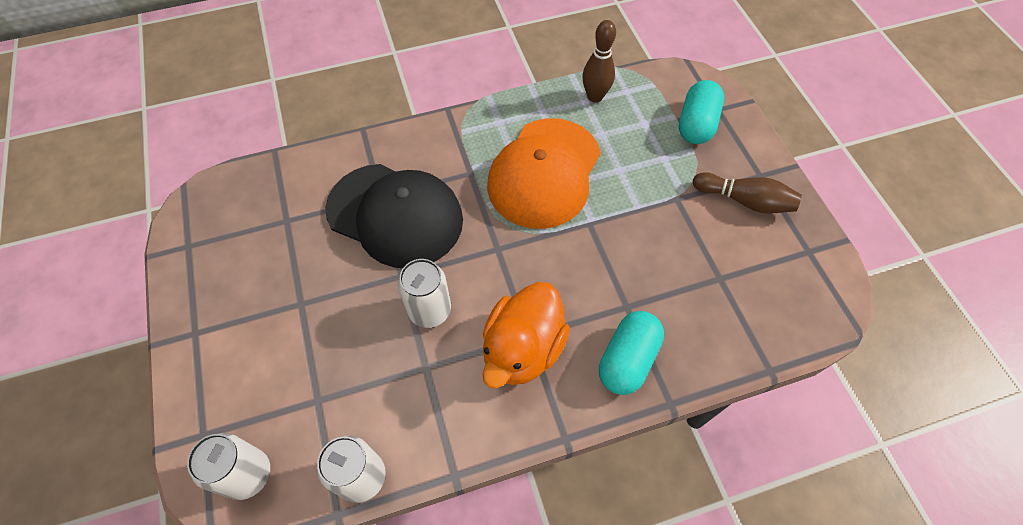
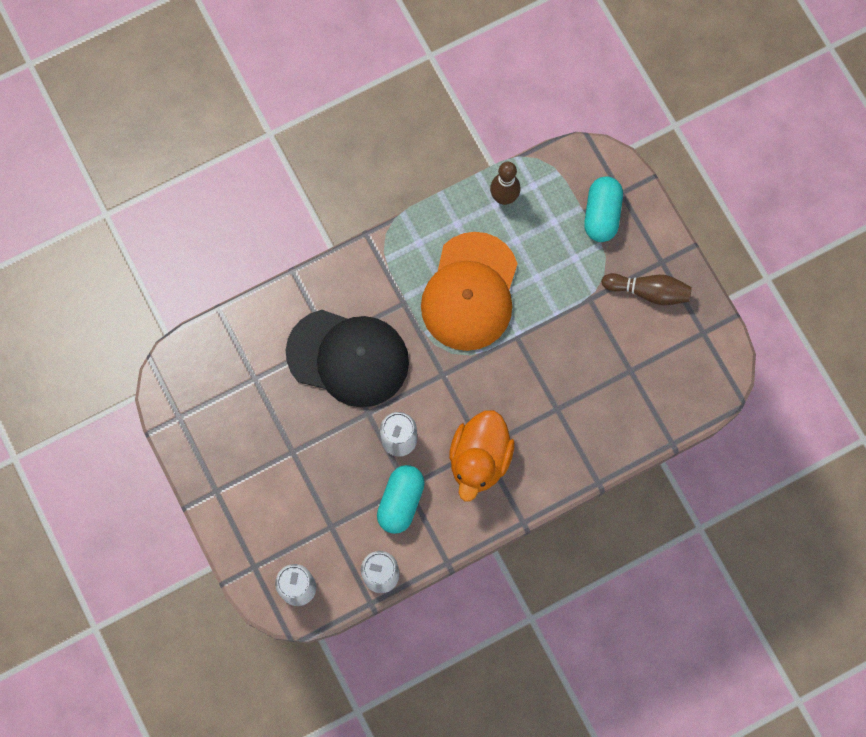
camera: 10 degrees left, 15 degrees up
(627, 359) = (562, 454): turquoise capsule -> turquoise capsule (401, 502)

